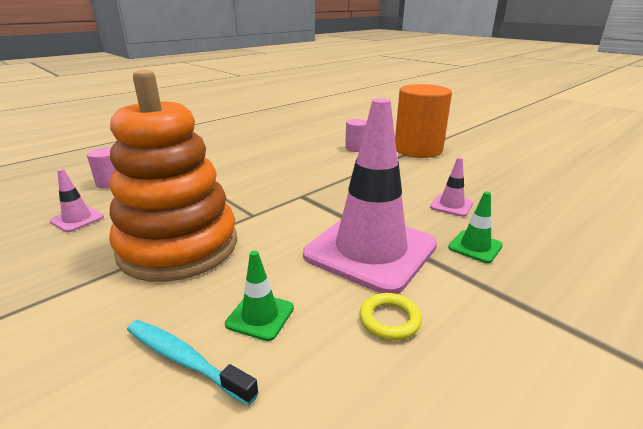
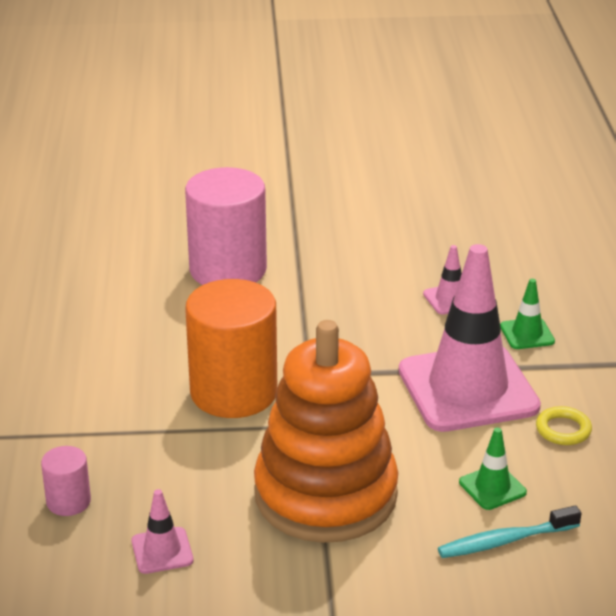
camera: 50 degrees left, 5 degrees up
(356, 148) = (228, 270): pink cylinder -> pink cylinder, size x2.17
(418, 150) = (298, 233): orange cylinder -> orange cylinder (233, 392)

